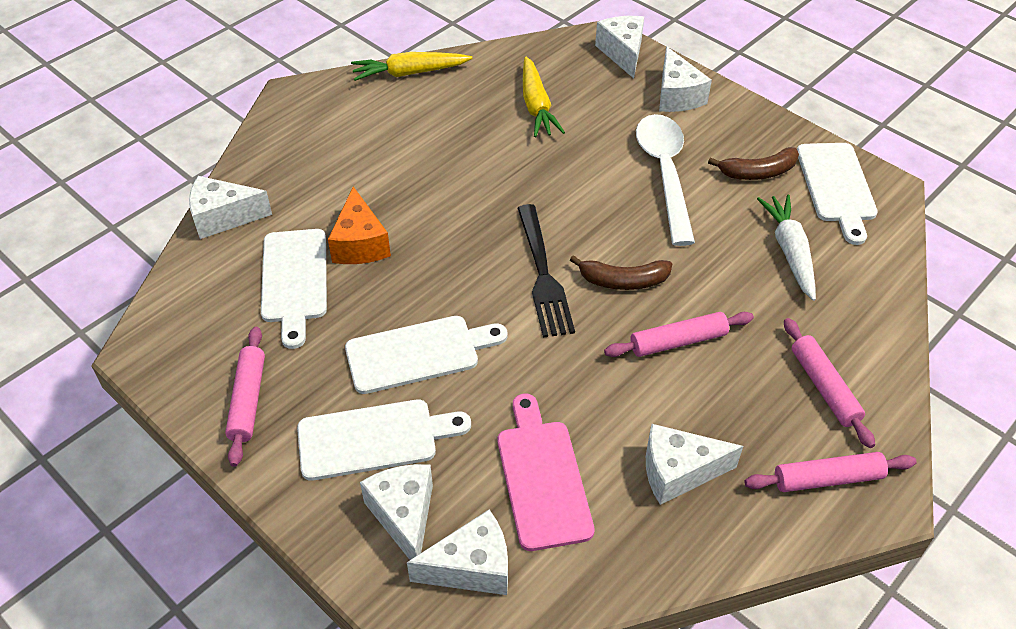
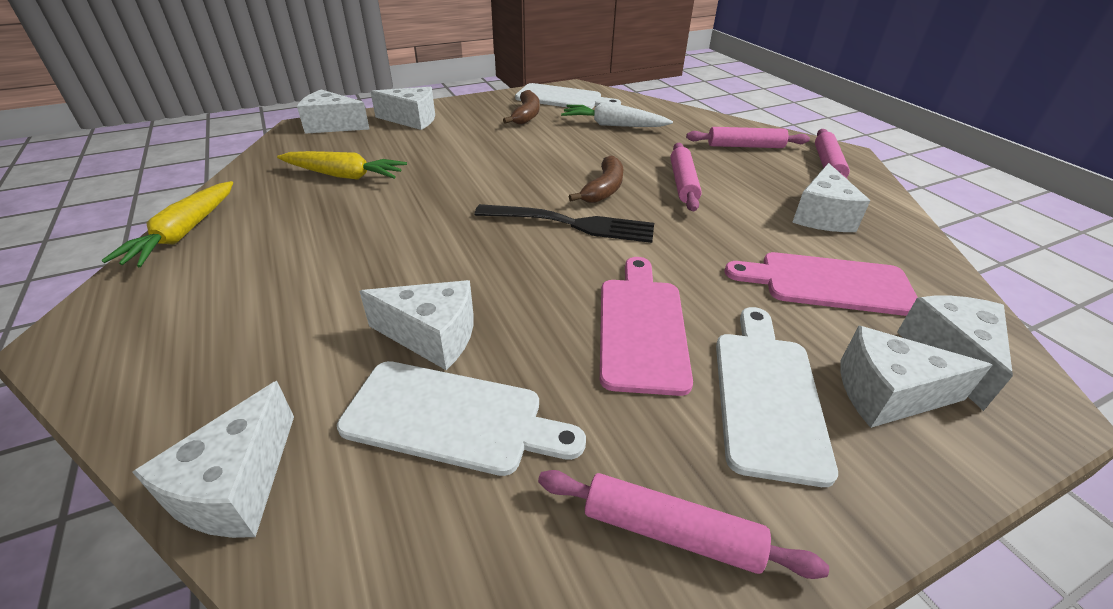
camera: 70 degrees left, 10 degrees down
(360, 244) = (432, 336): orange cheese -> white cheese
(418, 353) = (641, 327): white cutting board -> pink cutting board
(665, 173) = (494, 144): white spoon -> none

